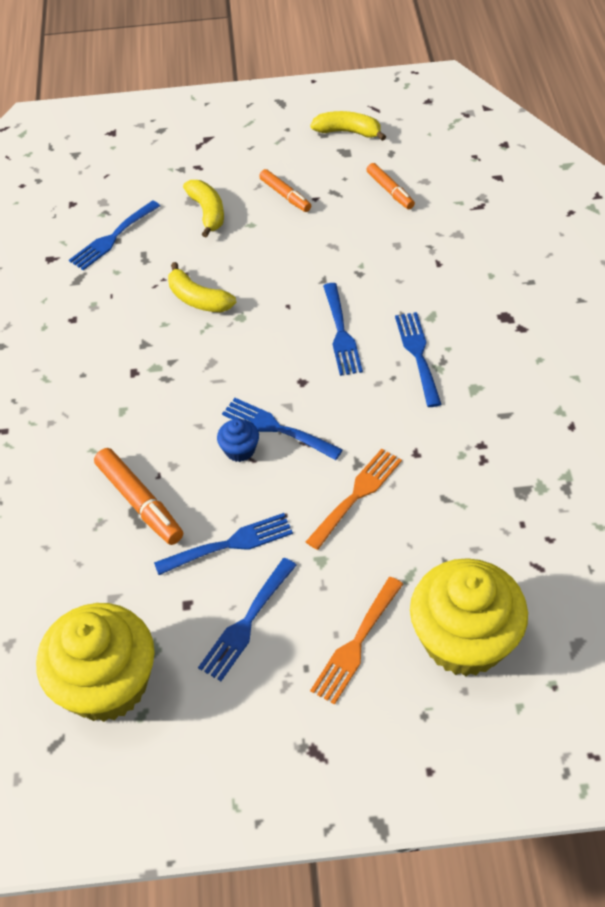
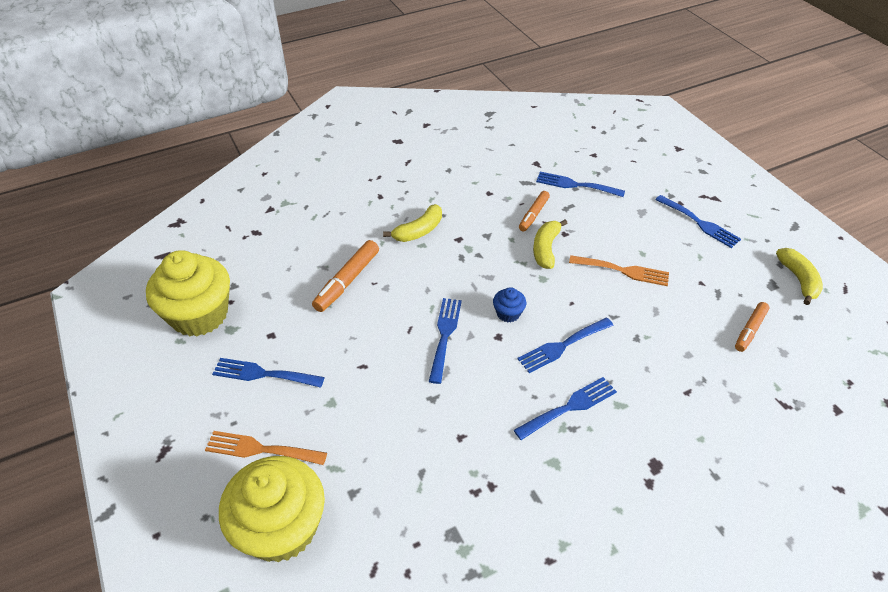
camera: 65 degrees right, 5 degrees down
(207, 212) = (636, 224): yellow banana -> yellow banana (419, 231)
(230, 544) = (328, 342): blue fork -> blue fork (699, 223)
(240, 450) = (414, 320): blue cupcake -> blue cupcake (508, 313)
(285, 196) = (689, 263): orange marker -> orange marker (533, 215)
(357, 495) = (401, 407): orange fork -> orange fork (623, 271)

